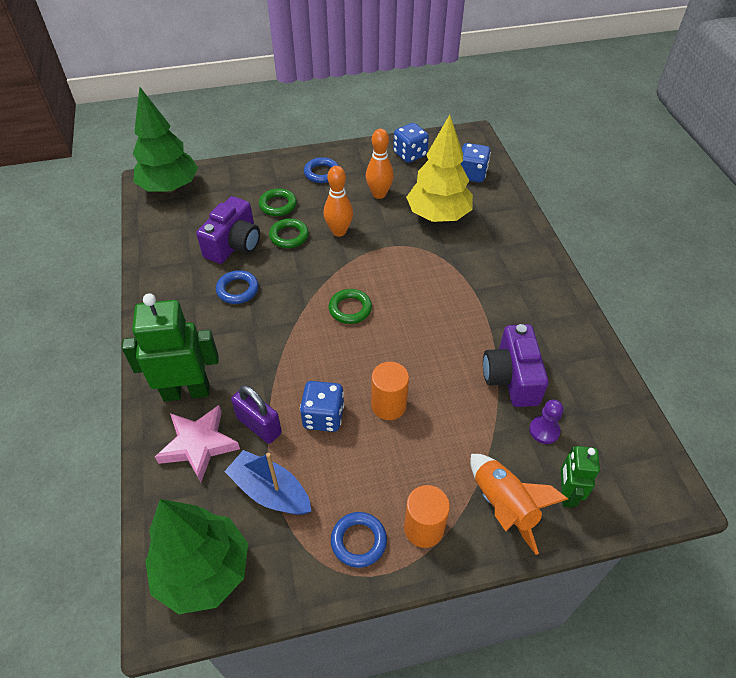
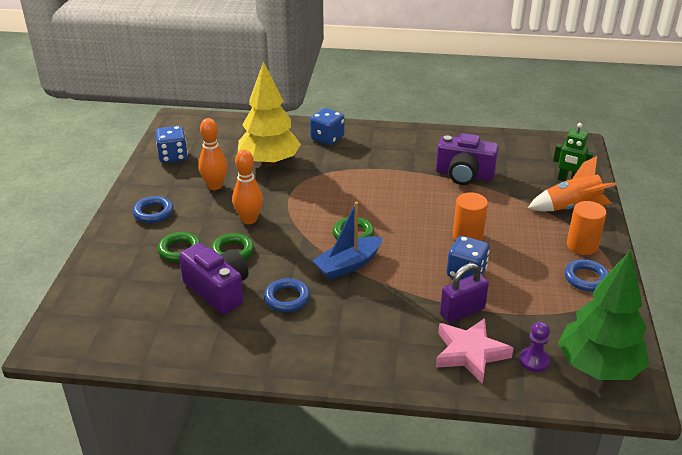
camera: 70 degrees left, 15 degrees down
(170, 188) = (79, 327): green tree -> none
(186, 391) = (404, 353): green robot -> none
(270, 491) = (531, 316): blue boat -> blue boat (348, 265)
(471, 174) = (230, 133): blue dice -> blue dice (327, 138)
(544, 430) = (515, 174): purple pawn -> purple pawn (534, 361)

